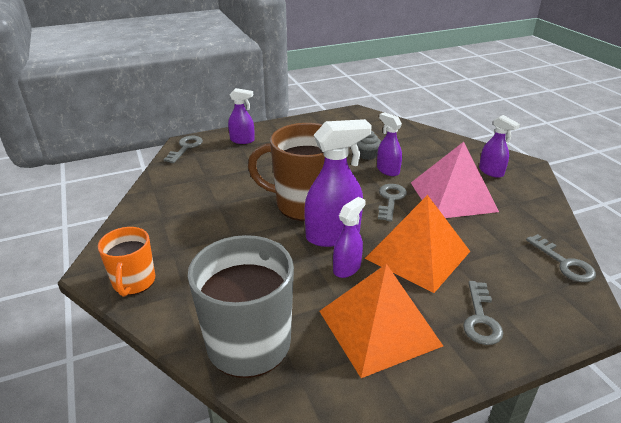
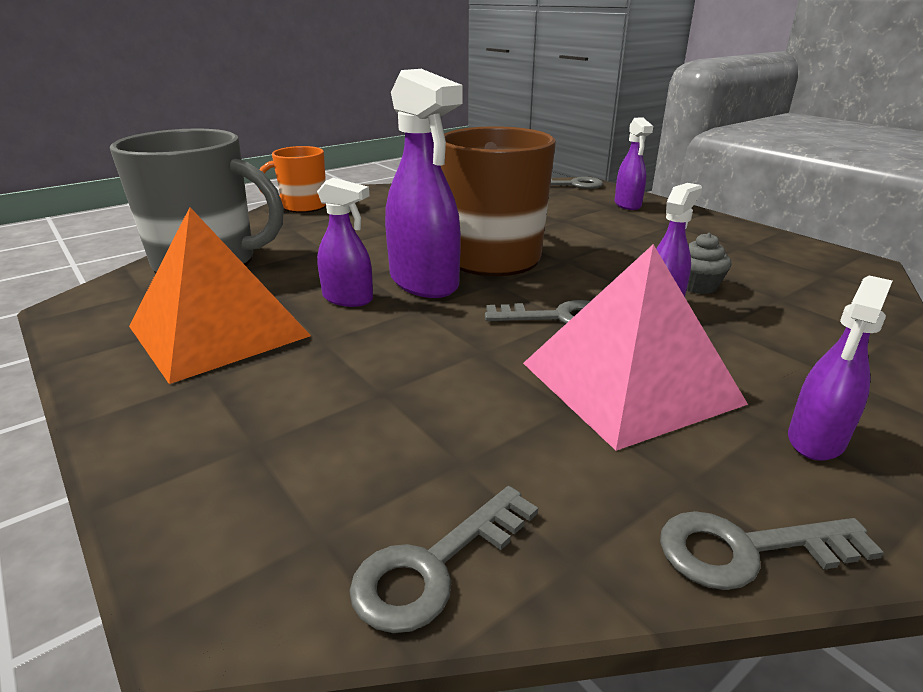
camera: 75 degrees right, 5 degrees down
(417, 254) = (399, 351): orange pyramid -> none
(480, 318) = (228, 421): grey key -> grey key (748, 550)

